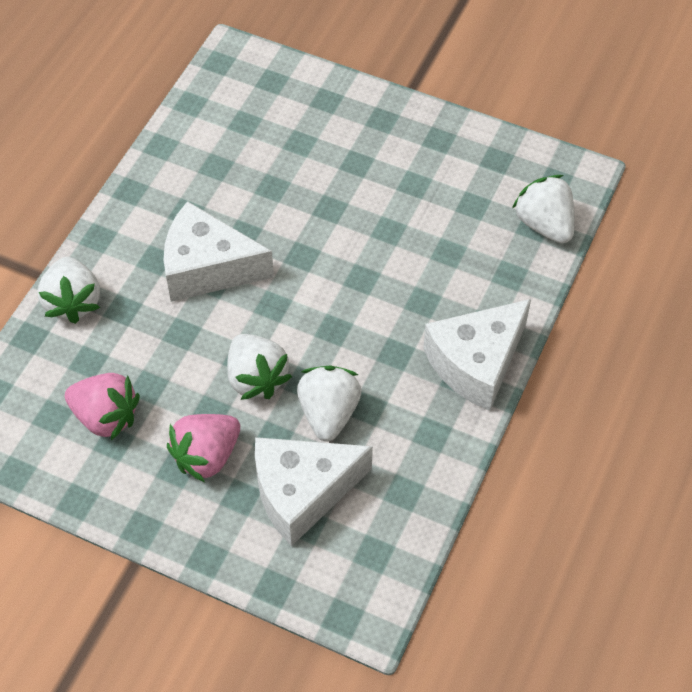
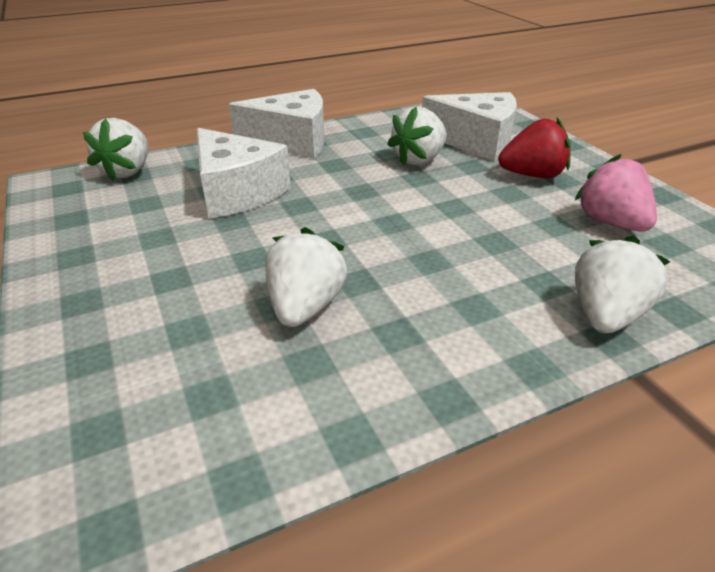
camera: 140 degrees left, 20 degrees down
(207, 268) = (425, 272): white cheese -> white cheese (237, 192)
(207, 456) = (532, 175): pink strawberry -> red strawberry
(256, 378) = (454, 192): white strawberry -> white strawberry (305, 307)

